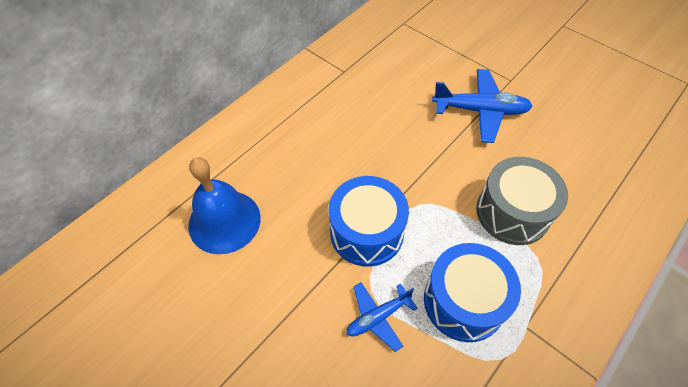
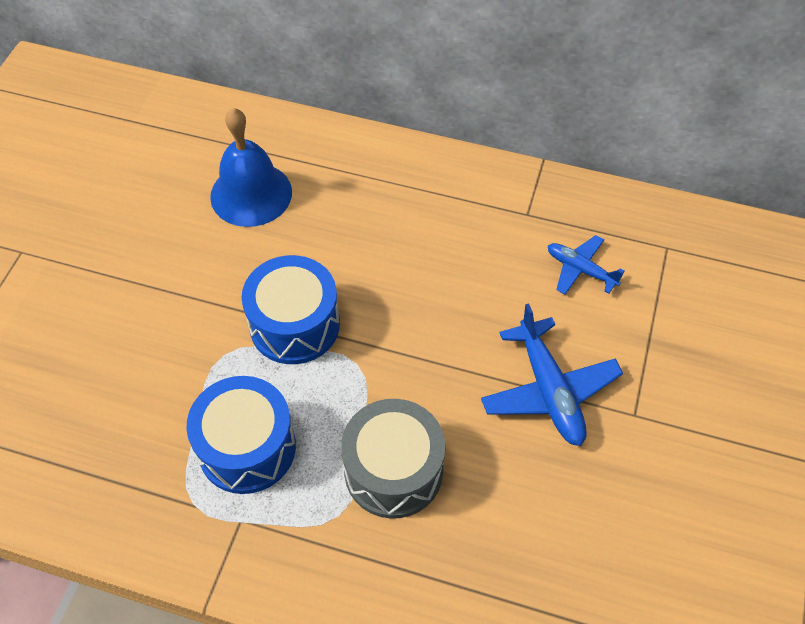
camera: 65 degrees right, 0 degrees up
(378, 317) = (197, 371): blue plane -> blue plane (580, 270)

